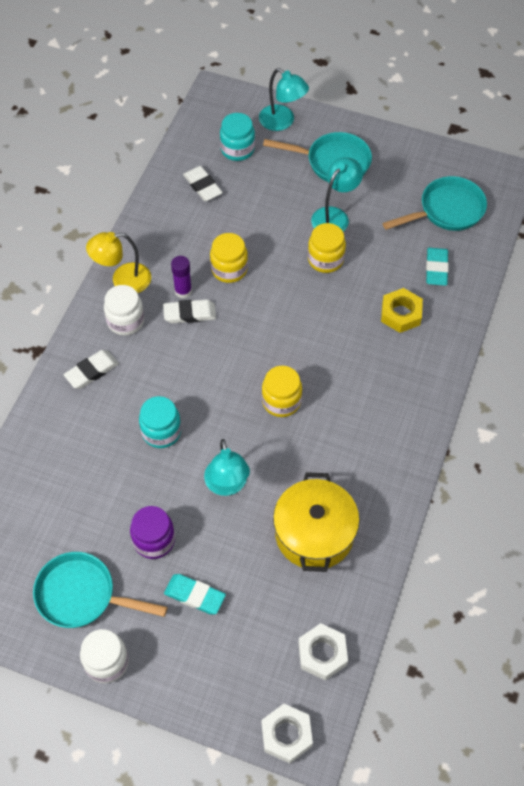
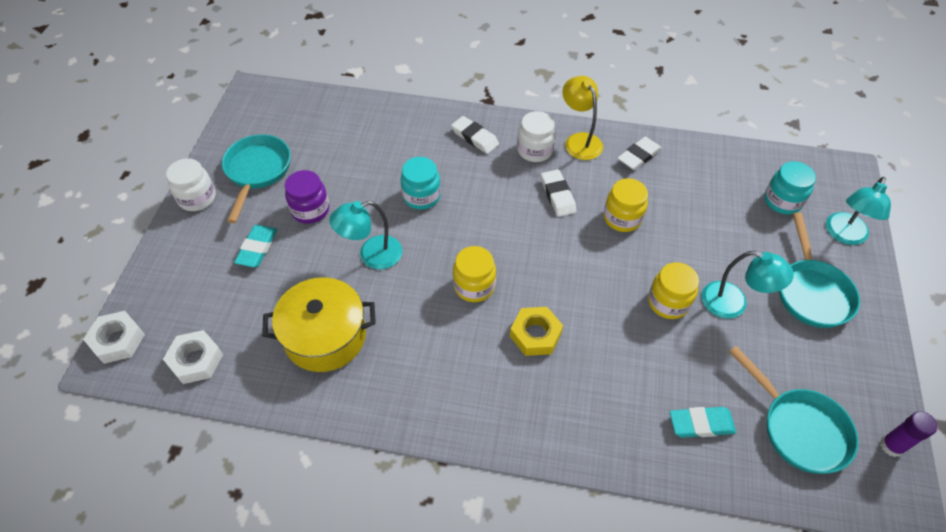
camera: 80 degrees right, 5 degrees down
(183, 291) = (582, 186): purple glue stick -> purple glue stick (891, 446)
(202, 186) = (718, 180): white eraser -> white eraser (638, 156)
(401, 314) = (619, 389): yellow nut -> yellow nut (535, 334)

